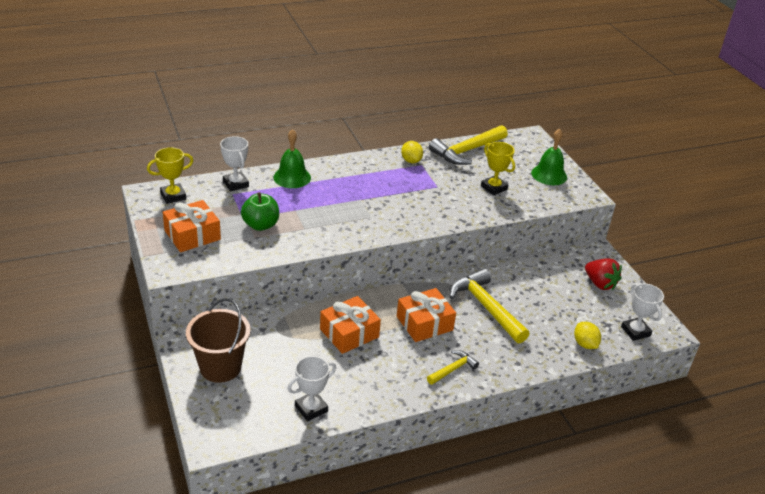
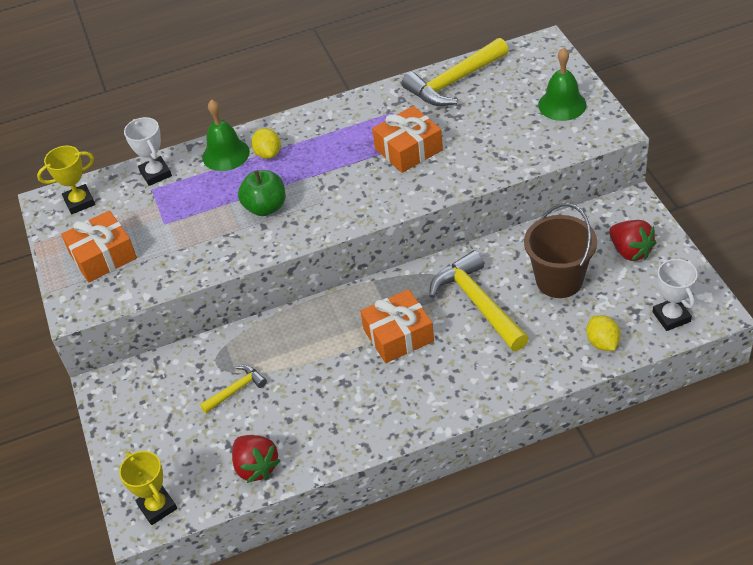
camera: 10 degrees right, 10 degrees up
(220, 367) = (149, 422): brown bucket -> brown bucket (559, 280)
(260, 225) = (186, 231): green apple -> green apple (265, 207)
(311, 408) = (256, 467): white trophy -> red strawberry
(349, 333) = (304, 359): orange gift -> orange gift (408, 149)
(411, 161) = (379, 108): yellow lemon -> yellow lemon (268, 154)
(453, 369) = (431, 396): yellow hammer -> yellow hammer (236, 389)
(494, 188) = (486, 135): yellow trophy -> yellow trophy (157, 507)

